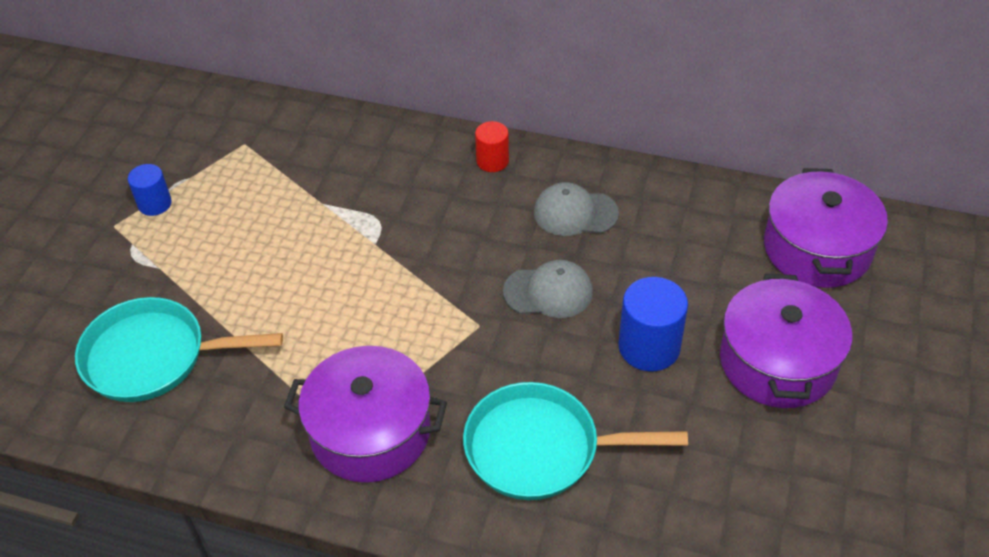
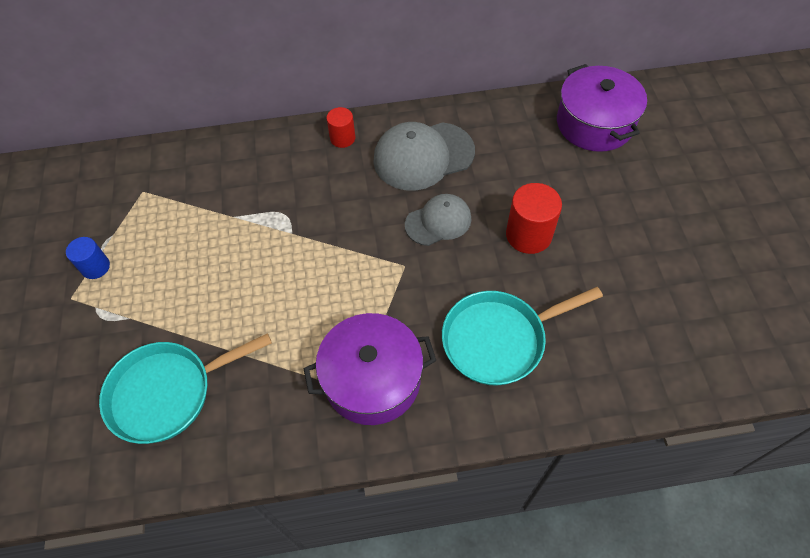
camera: 25 degrees left, 10 degrees up
(575, 213) = (423, 156): grey cap -> grey cap, size x1.60
(649, 347) = (528, 235): blue cylinder -> red cylinder
(777, 362) = (615, 212): purple pot -> none

